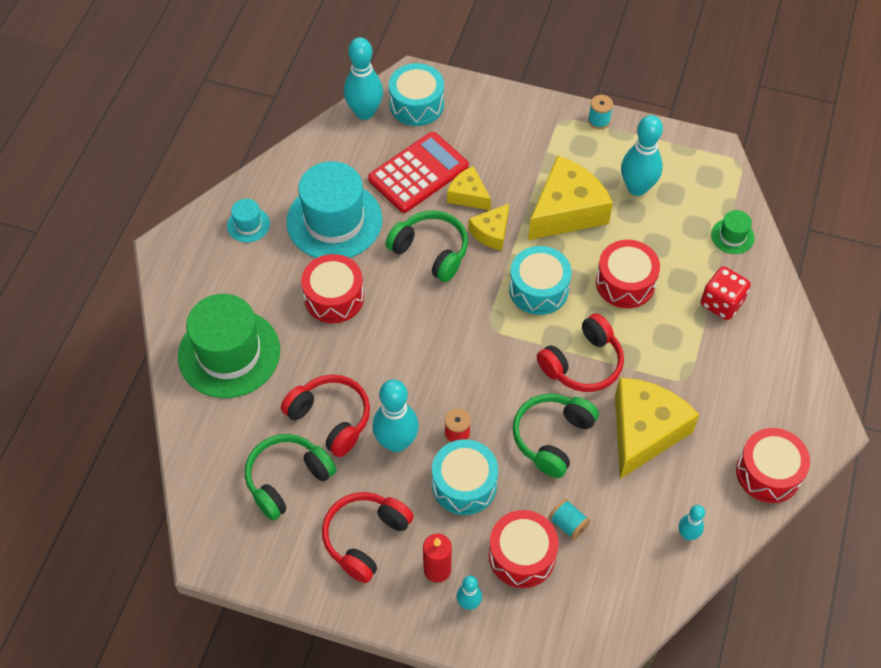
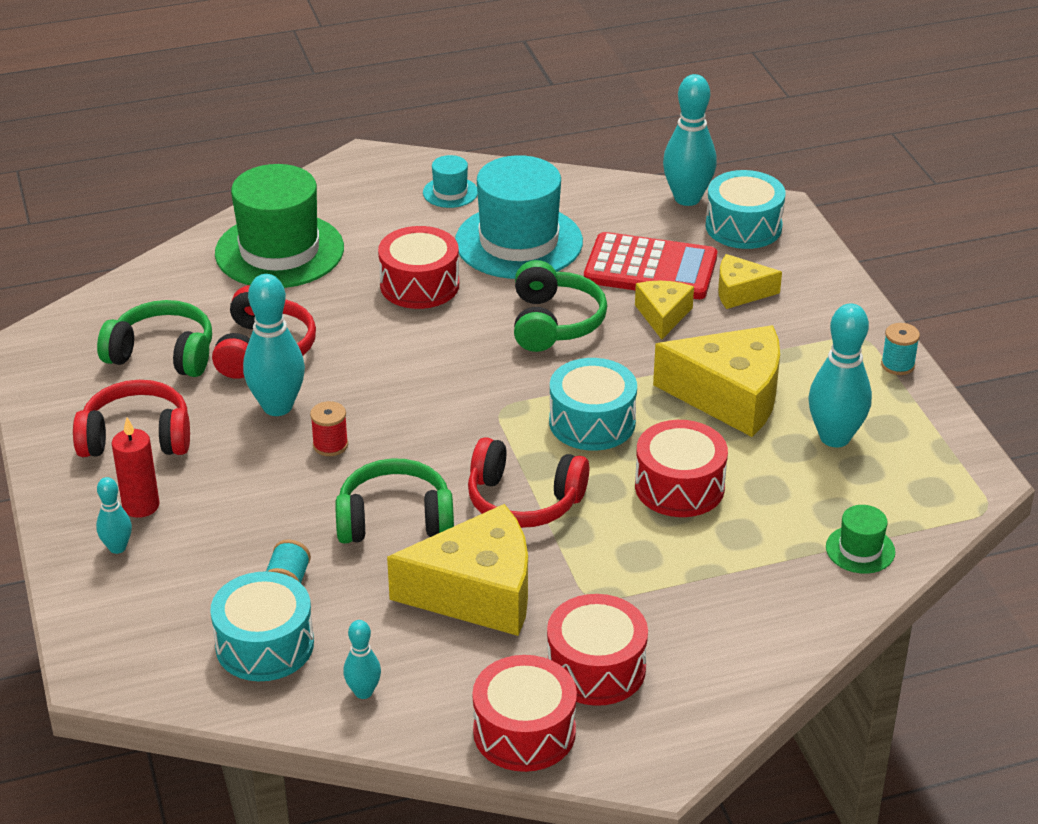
camera: 55 degrees right, 20 degrees down
(464, 484) = (268, 479): turquoise drum -> turquoise drum (265, 645)
(491, 233) = (631, 354): yellow cheese -> yellow cheese (740, 292)
(522, 555) = (213, 563): red drum -> red drum (596, 668)
(721, 303) = (743, 582): red dice -> none

